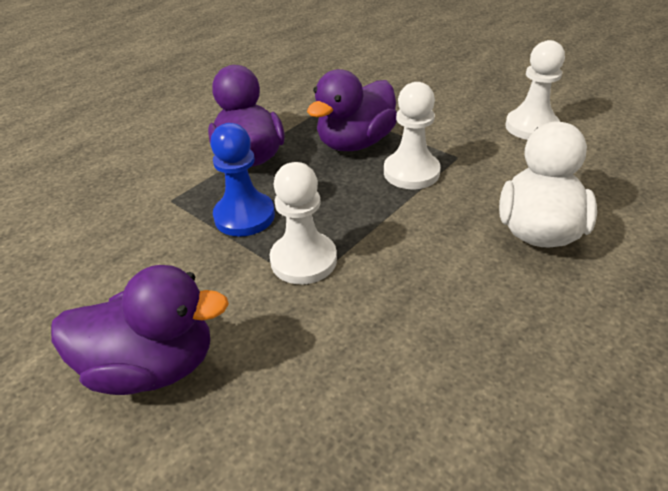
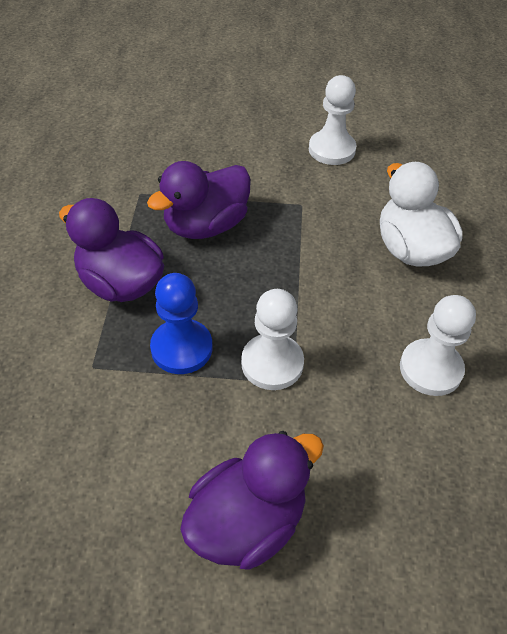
camera: 40 degrees left, 10 degrees up
(355, 143) = (206, 225): purple duck -> purple duck turned 45 degrees clockwise
(411, 172) = (279, 236): white pawn -> white pawn (430, 369)

